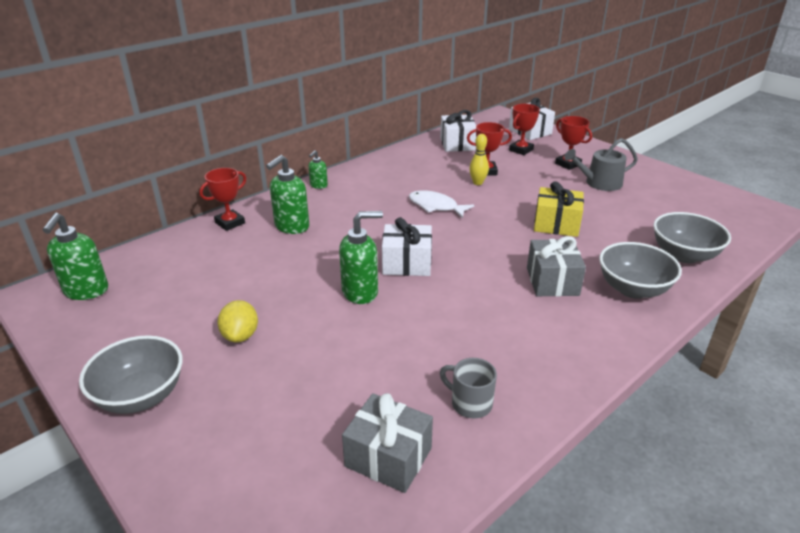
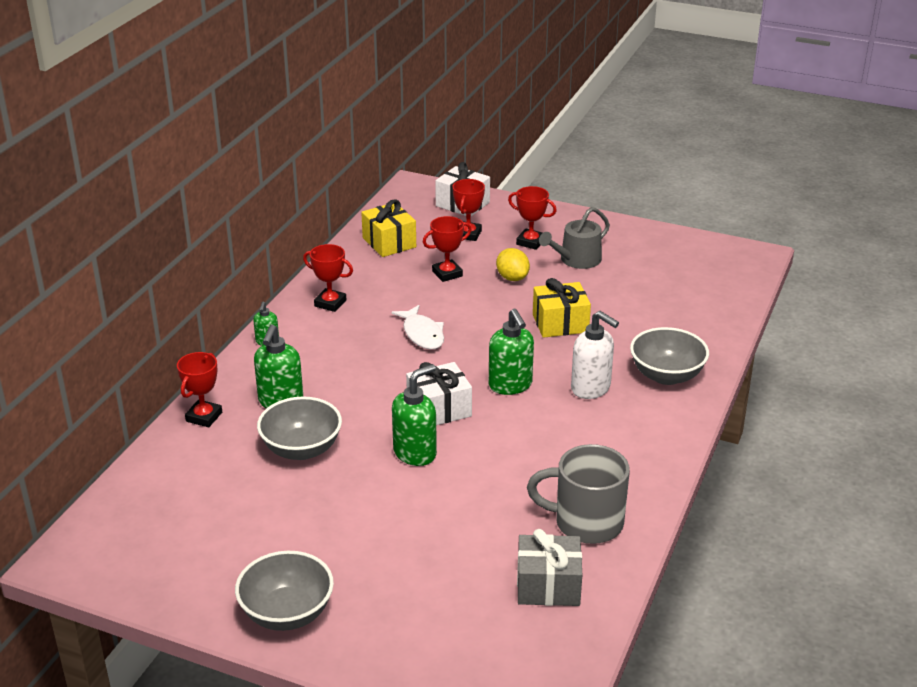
camera: 25 degrees left, 0 degrees up
(86, 291) = (116, 539): green soap dispenser -> green soap dispenser (510, 385)
(240, 335) = (331, 531): yellow lemon -> yellow lemon (512, 278)
(384, 171) = (330, 303): none -> red trophy
(436, 206) = (422, 334): white fish -> white fish turned 120 degrees counterclockwise
(457, 144) = (389, 242): white gift -> yellow gift
(470, 403) = (585, 522): grey mug -> grey mug, size x1.78
(478, 183) = (448, 292): yellow bowling pin -> none
(552, 281) = (591, 388): grey gift -> white soap dispenser
(683, 255) = (695, 326): grey bowl -> grey bowl (301, 449)

